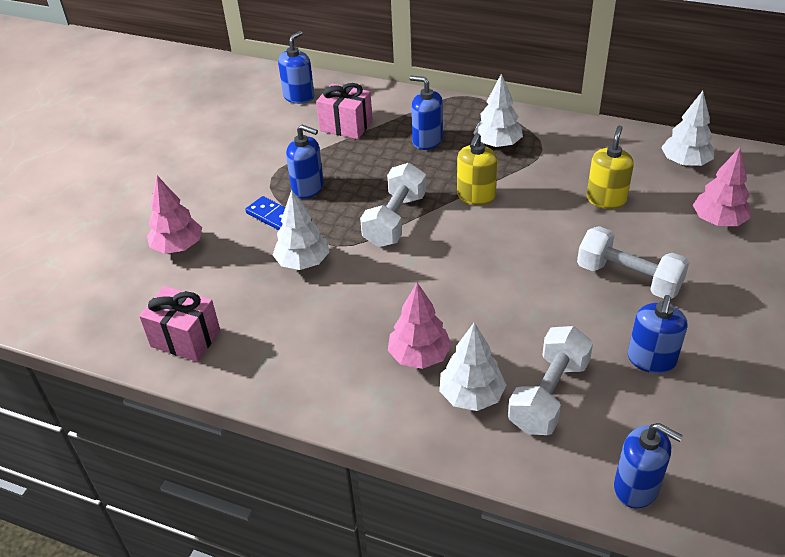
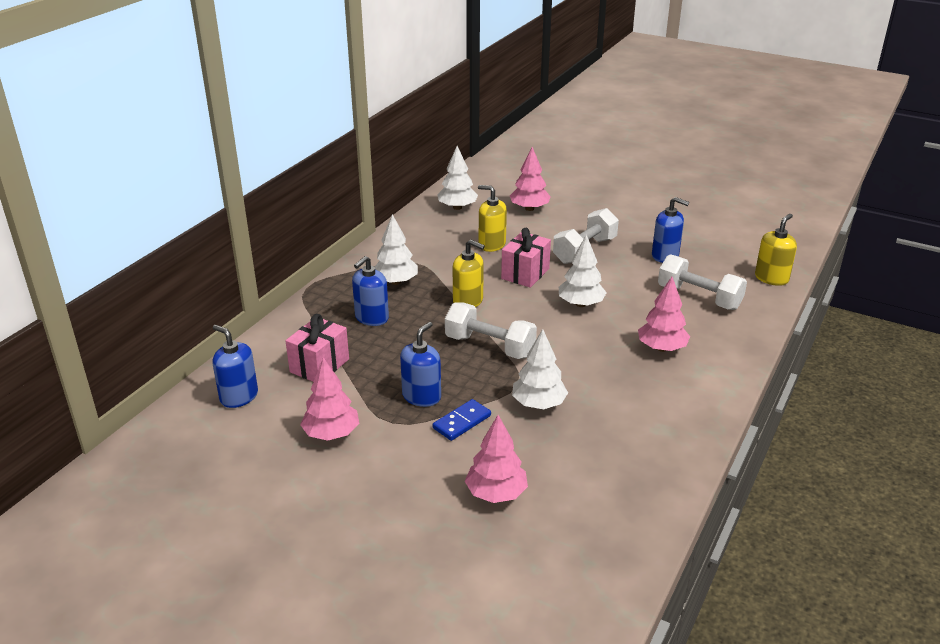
camera: 85 degrees left, 10 degrees down
(185, 339) = (638, 483): pink gift -> pink gift (525, 274)
(254, 149) = (331, 434): none -> pink tree
(471, 396) = (701, 329): white tree -> white tree (580, 304)
(636, 487) = (771, 278): blue soap dispenser -> yellow soap dispenser

